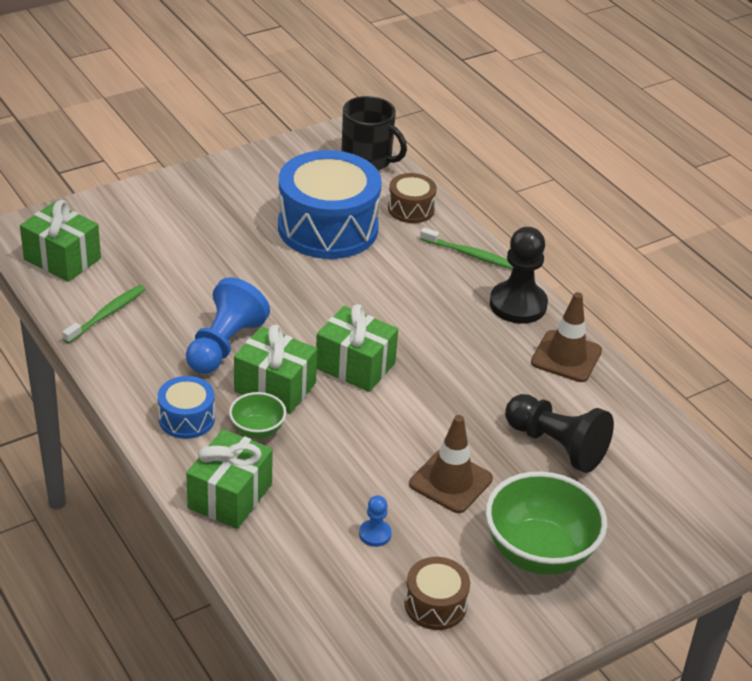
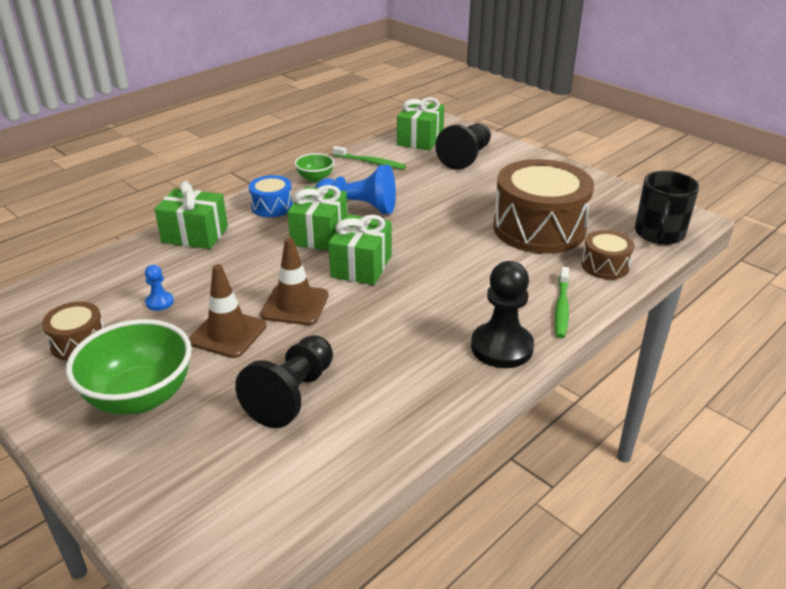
camera: 80 degrees right, 5 degrees down
(137, 235) = (466, 157): none -> black pawn
(257, 430) = (268, 235): green bowl -> green bowl (315, 178)
(328, 228) = (539, 228): blue drum -> brown drum
(566, 356) = (435, 389): brown traffic cone -> brown traffic cone (295, 305)

